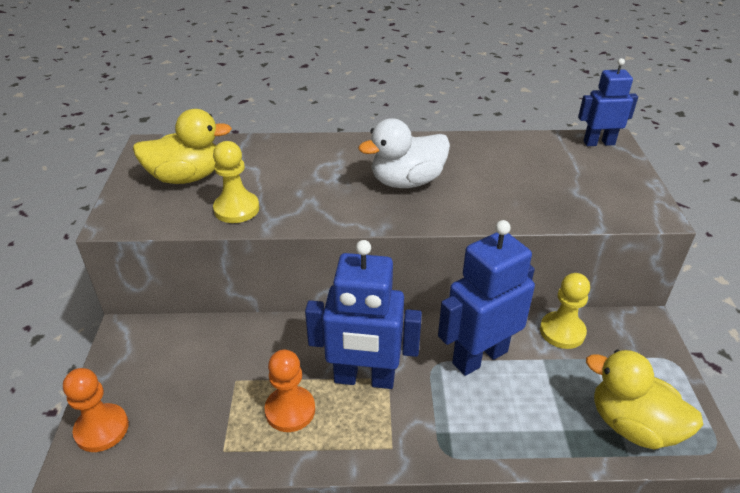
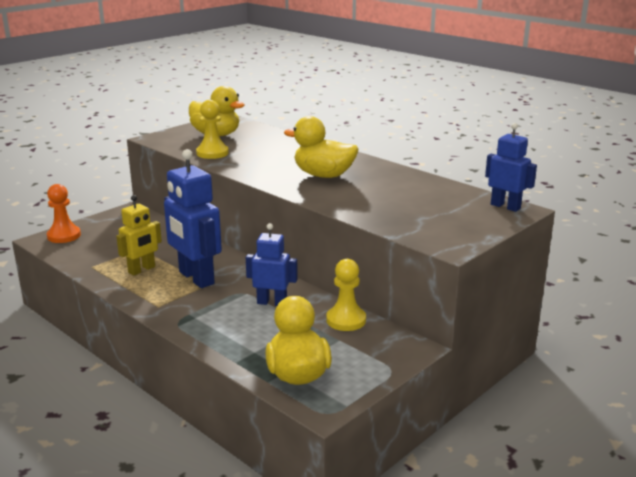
camera: 45 degrees right, 15 degrees down
(290, 410) = (142, 270): orange pawn -> yellow robot
(407, 182) = (323, 175): white duck -> yellow duck
(479, 357) = (272, 302): blue robot -> blue robot, size x0.61

